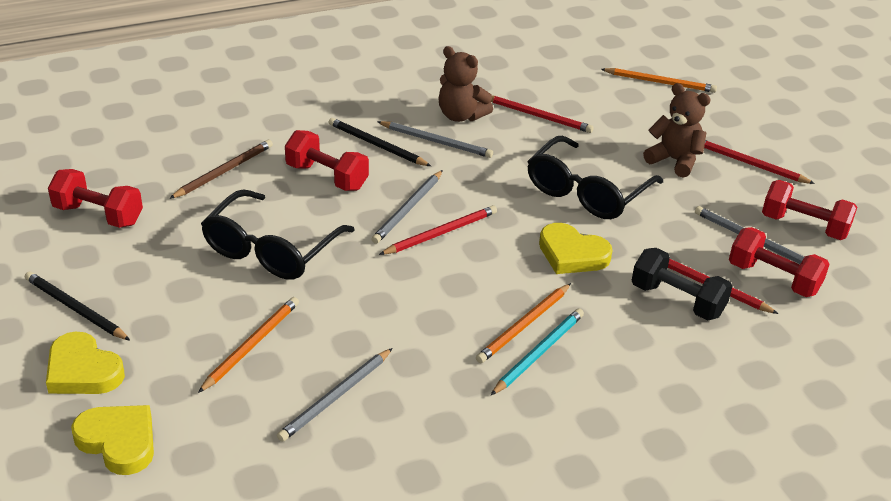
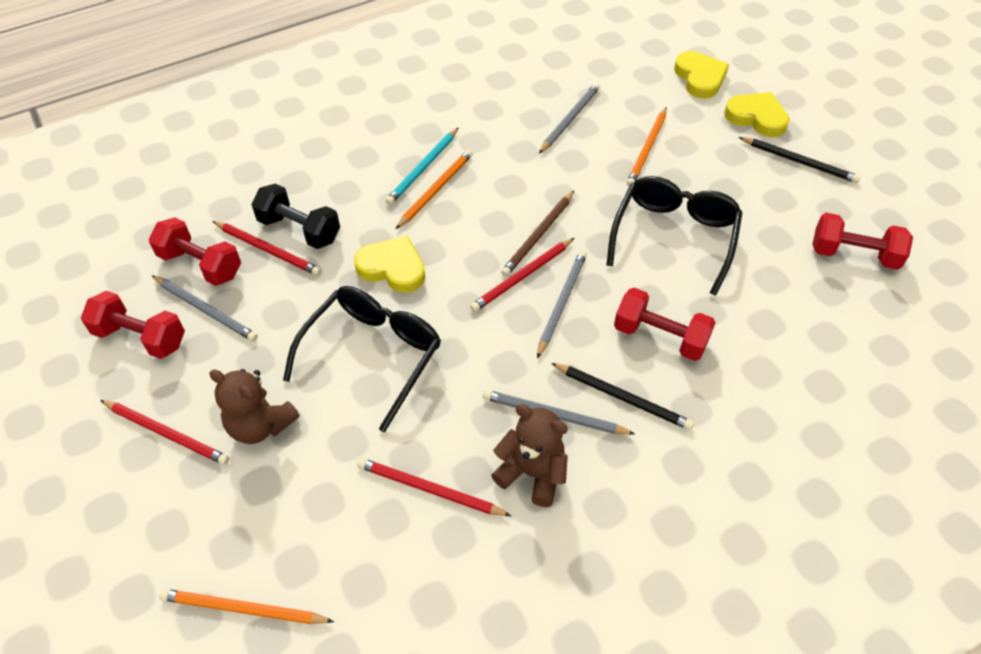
camera: 175 degrees right, 15 degrees up
(118, 441) = (700, 78): yellow heart -> yellow heart turned 135 degrees counterclockwise
(224, 171) = (771, 329): brown pencil -> brown pencil (538, 235)

